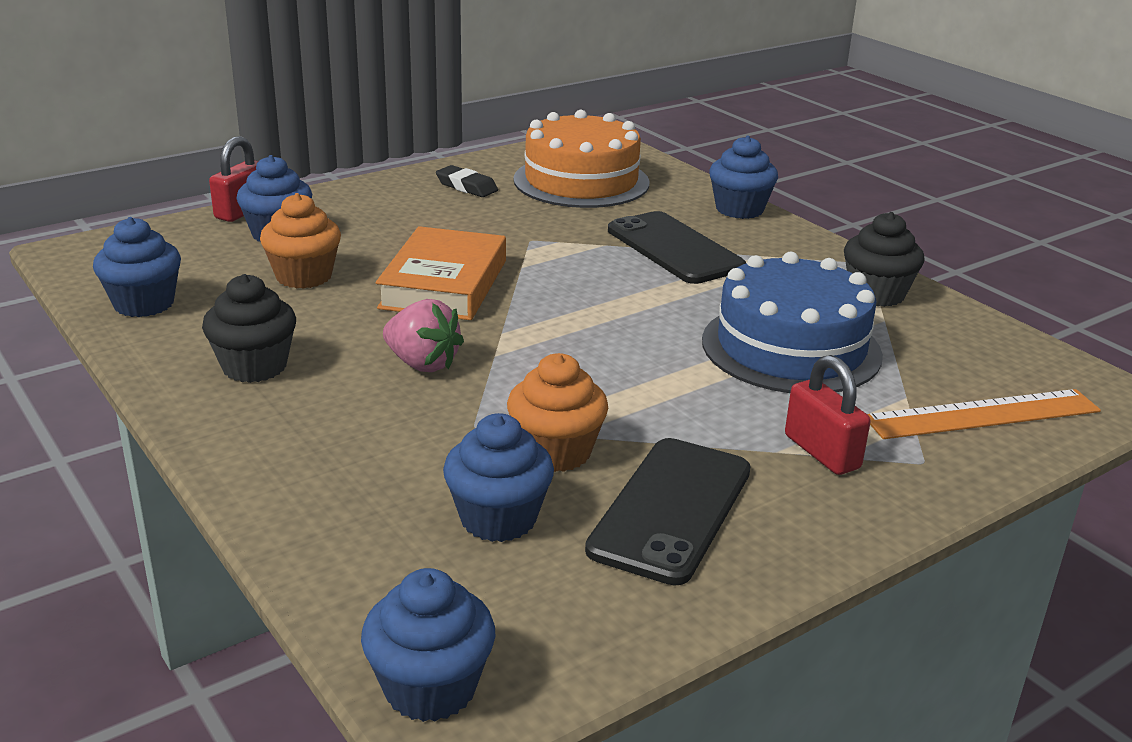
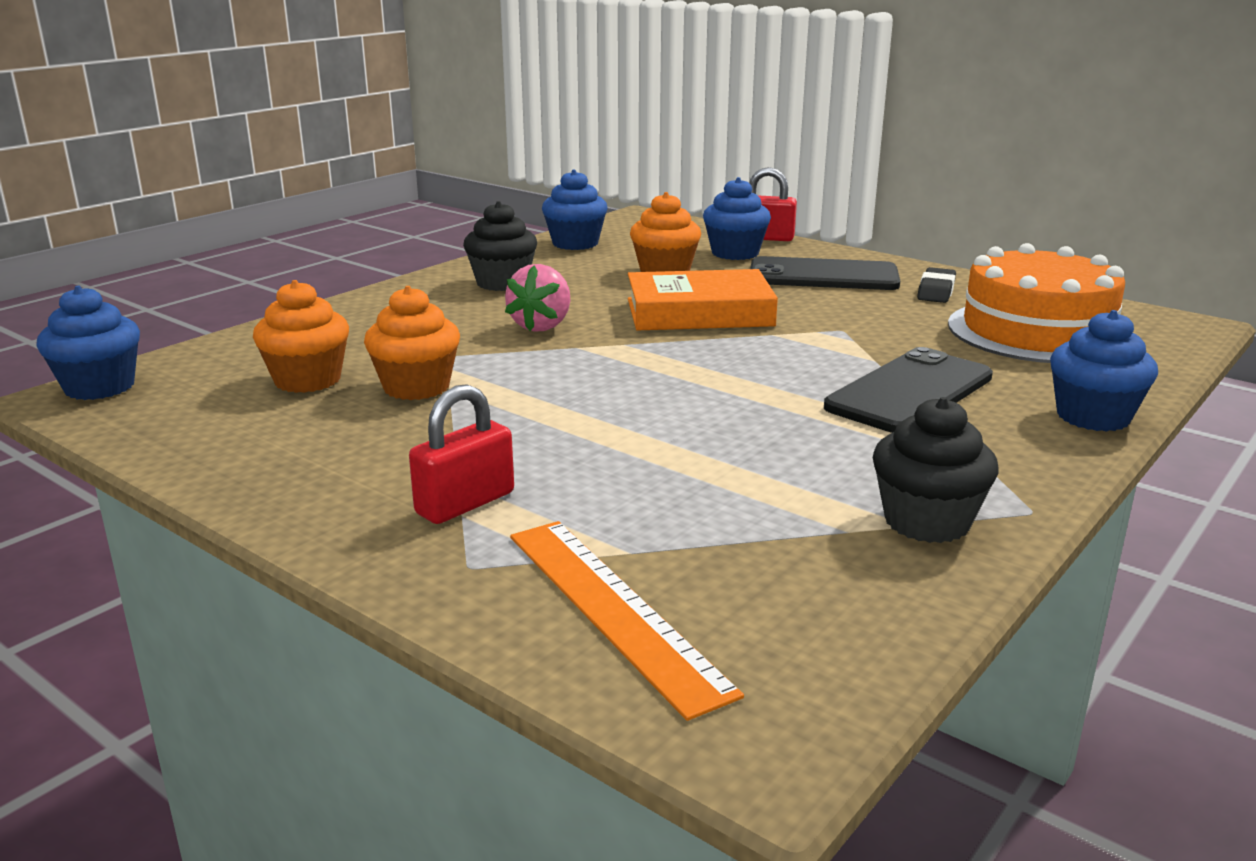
camera: 75 degrees right, 5 degrees down
(498, 518) = (307, 380): blue cupcake -> orange cupcake
(671, 509) = (333, 440): black phone -> black phone (823, 276)
(791, 347) = (705, 473): blue cake -> none

